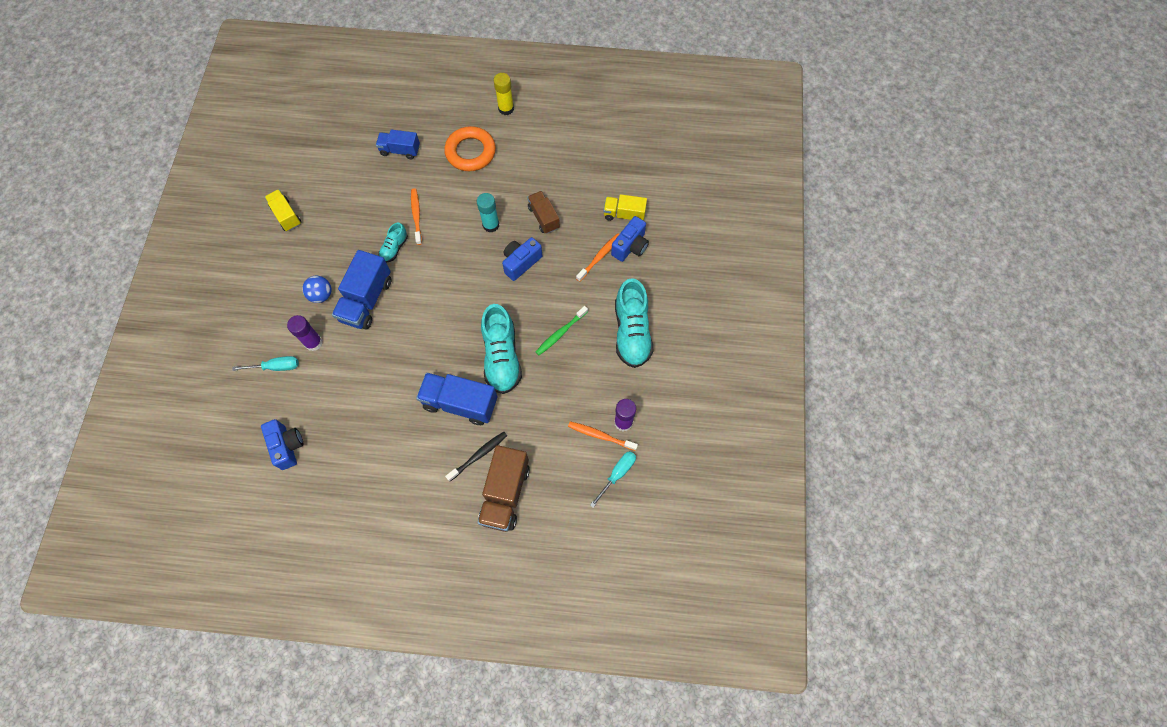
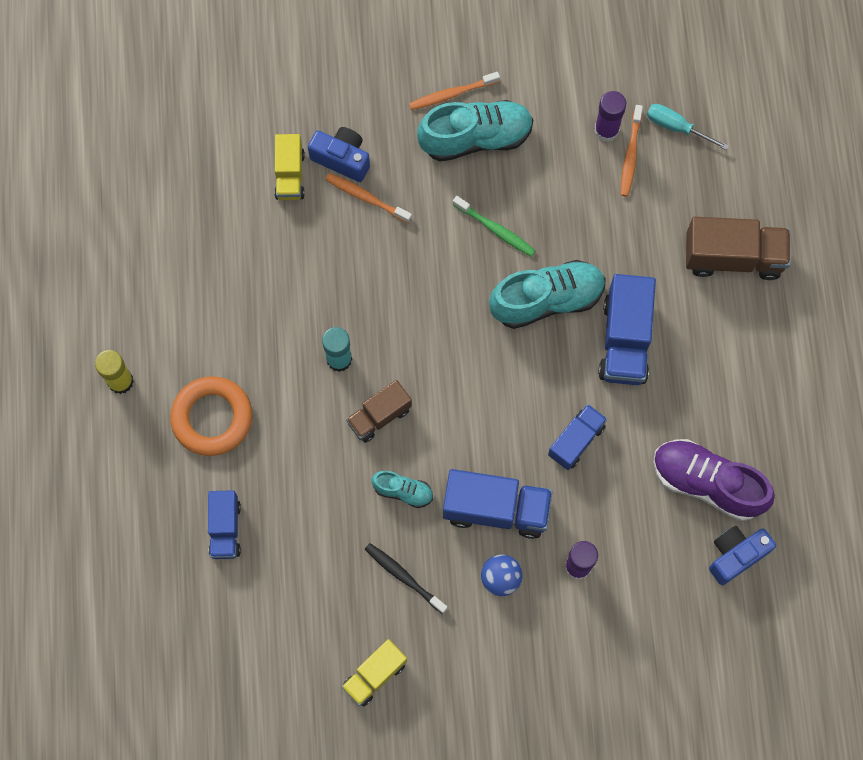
camera: 100 degrees left, 5 degrees up
(276, 367) = (625, 609): turquoise screwdriver -> none
(343, 438) = (707, 483): none -> purple shoe
(397, 357) = (576, 441): none -> blue truck
(416, 216) = (341, 472): orange toothbrush -> orange toothbrush (452, 94)
(478, 455) = (690, 300): black toothbrush -> black toothbrush (404, 577)
(521, 262) = (395, 303): blue camera -> none
(544, 217) = (313, 286): brown truck -> brown truck (379, 416)

